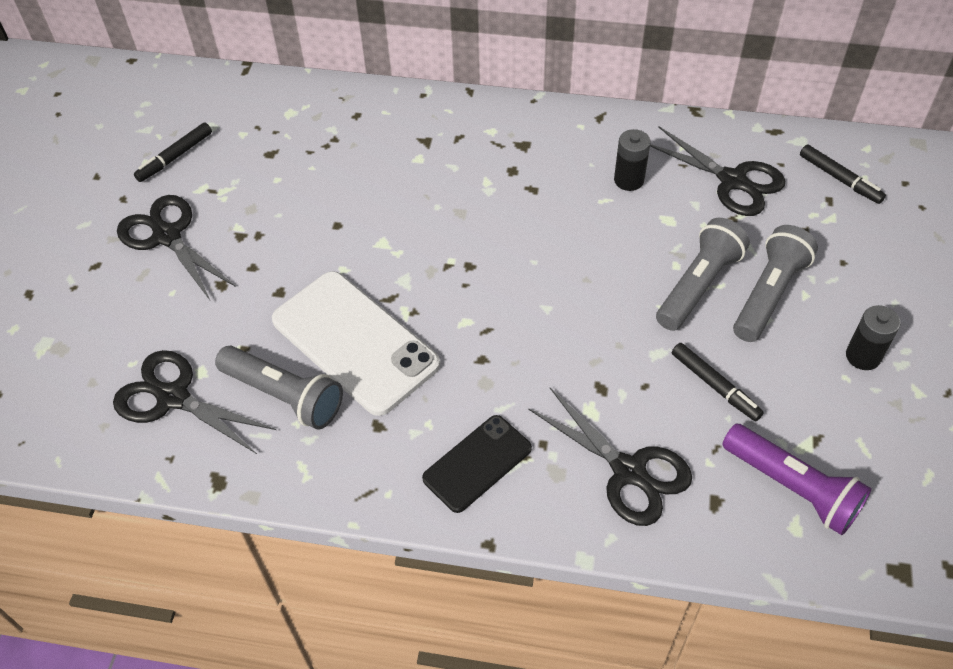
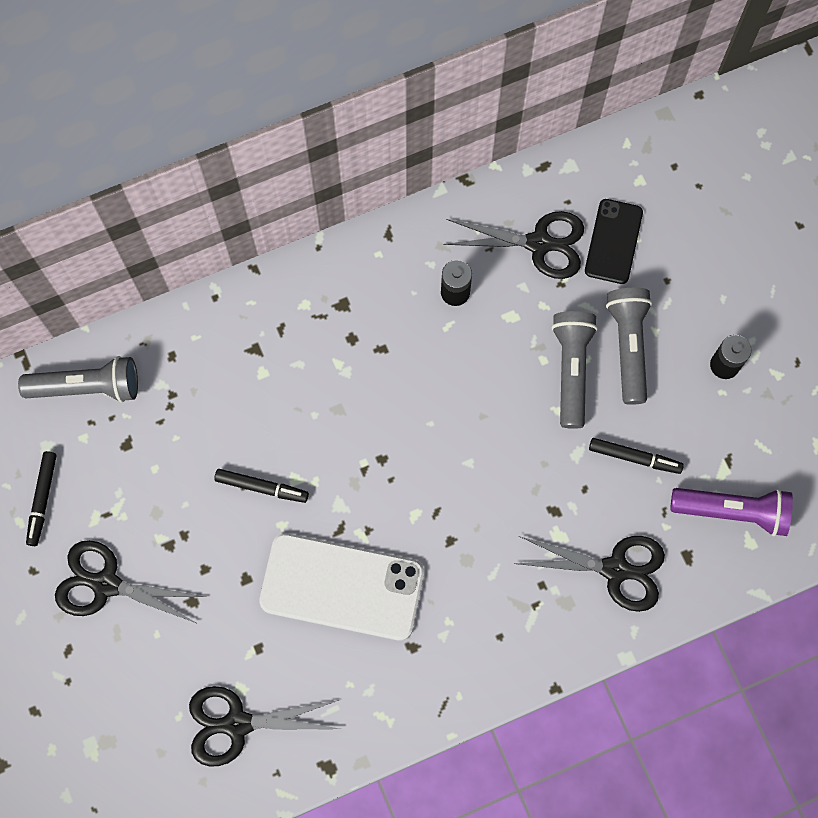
camera: 35 degrees left, 20 degrees up
(284, 396) = (323, 667): grey flashlight -> grey flashlight (87, 387)
(477, 463) = (506, 631): black phone -> black phone (613, 241)
(839, 179) = (622, 192): black marker -> black marker (262, 487)

